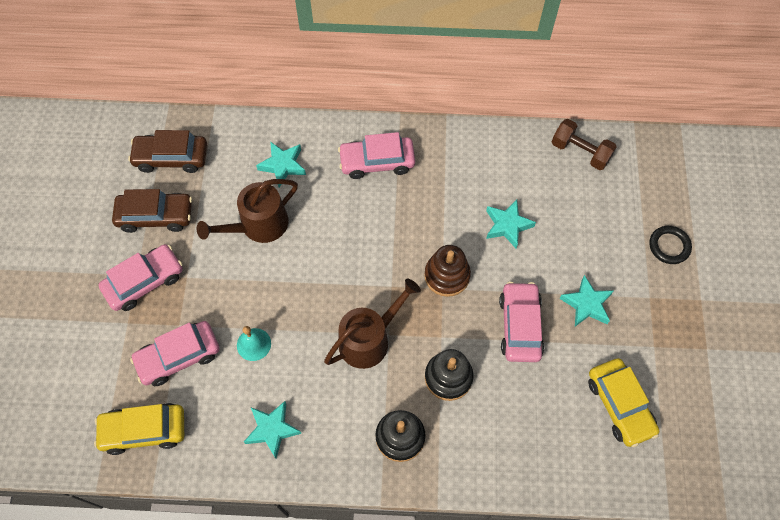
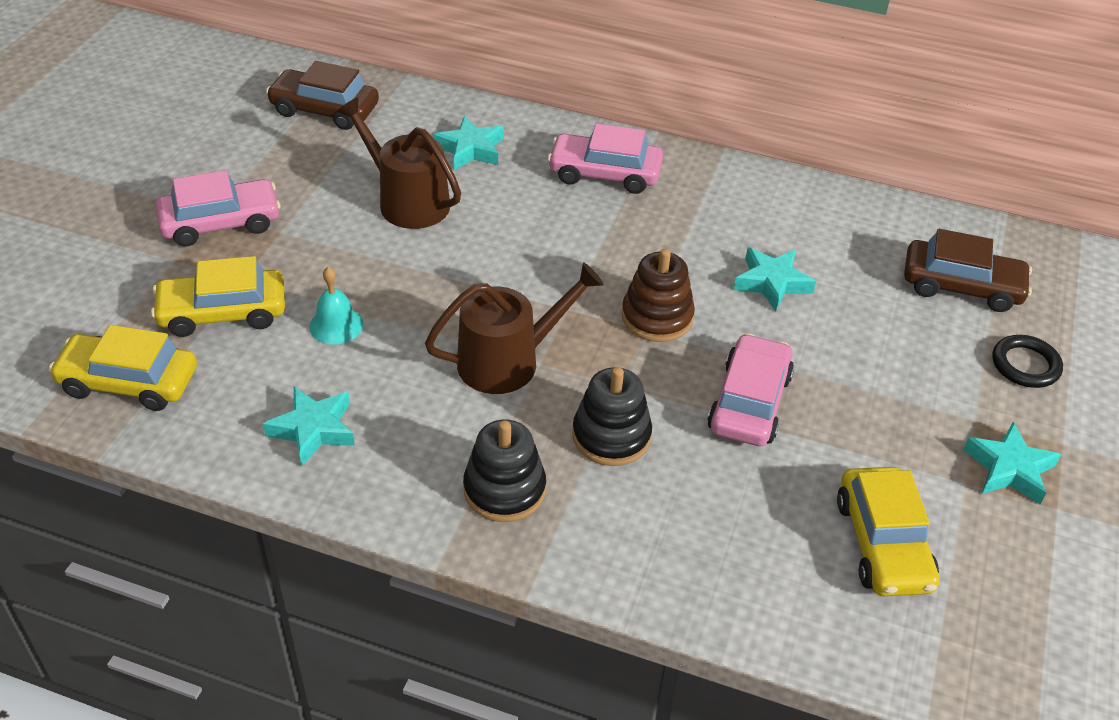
camera: 15 degrees right, 20 degrees down
(155, 216) = (273, 161): brown car -> brown car (961, 286)
(178, 356) = (223, 313): pink car -> yellow car
(259, 225) = (407, 201): brown watering can -> brown watering can turned 60 degrees clockwise
(580, 152) = (913, 228): brown dumbbell -> none
(586, 304) = (867, 402): turquoise star -> turquoise star (1009, 469)

